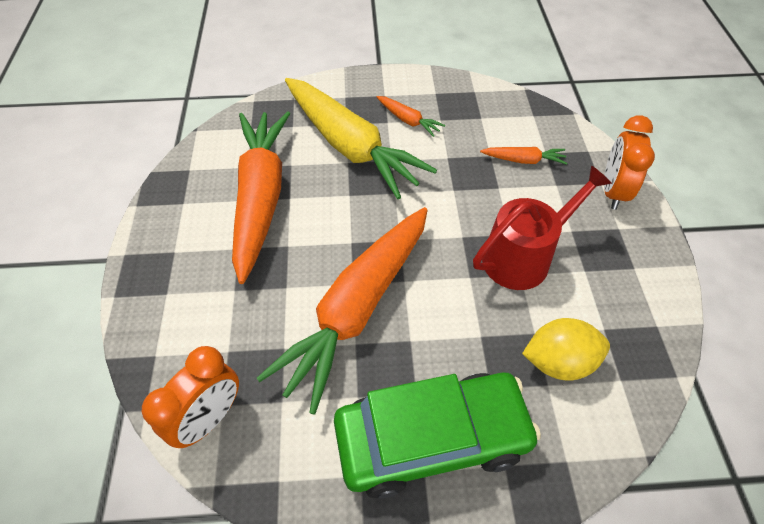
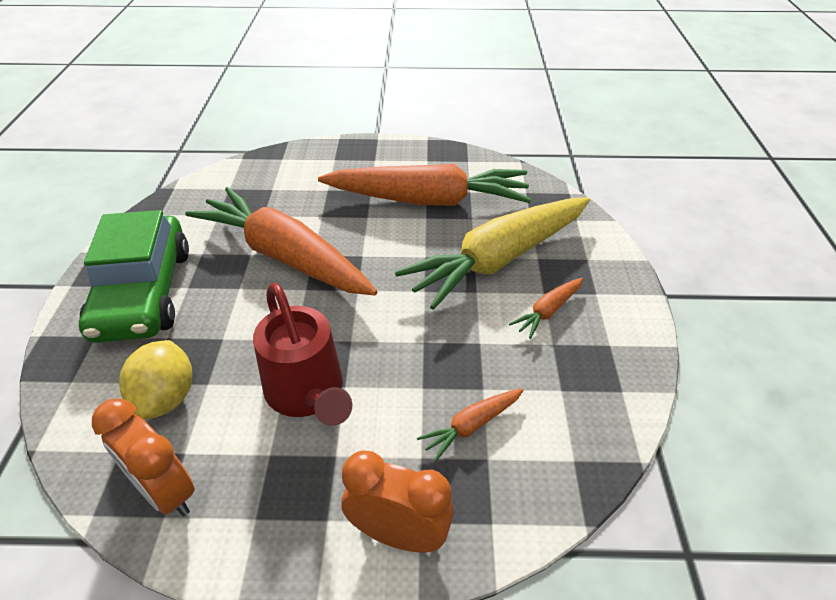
camera: 95 degrees right, 10 degrees down
(209, 418) = (221, 183): orange clock -> orange clock (165, 491)
(523, 160) = (472, 425): orange carrot -> orange carrot turned 45 degrees clockwise

